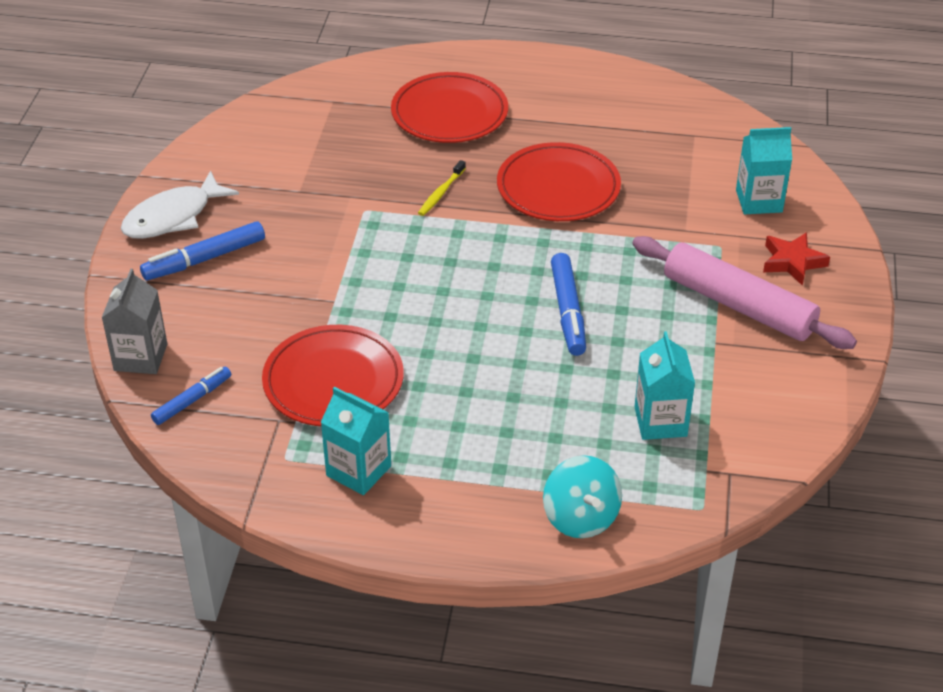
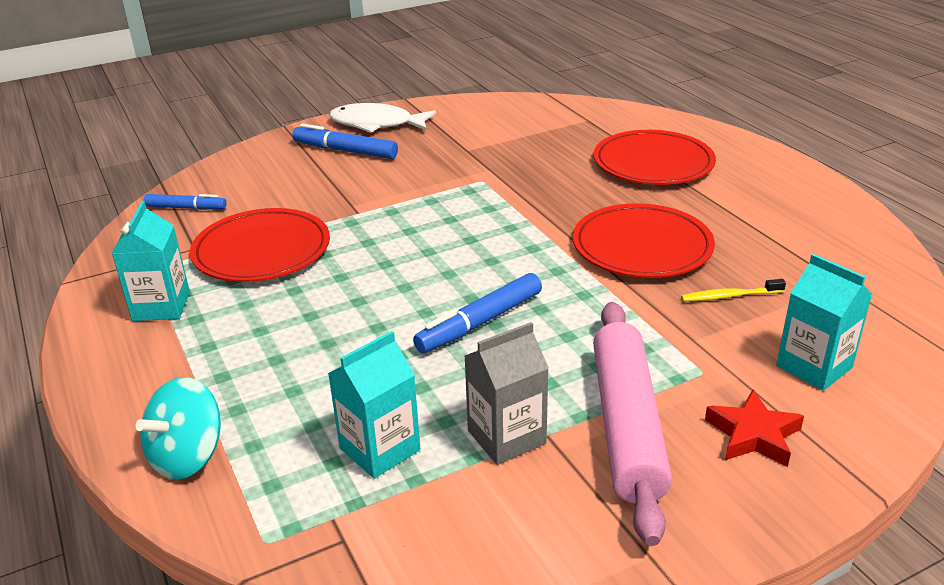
camera: 55 degrees right, 10 degrees down
(140, 357) = (215, 173): grey carton -> grey carton (506, 437)
(441, 193) = (549, 200): yellow toothbrush -> yellow toothbrush (729, 296)

